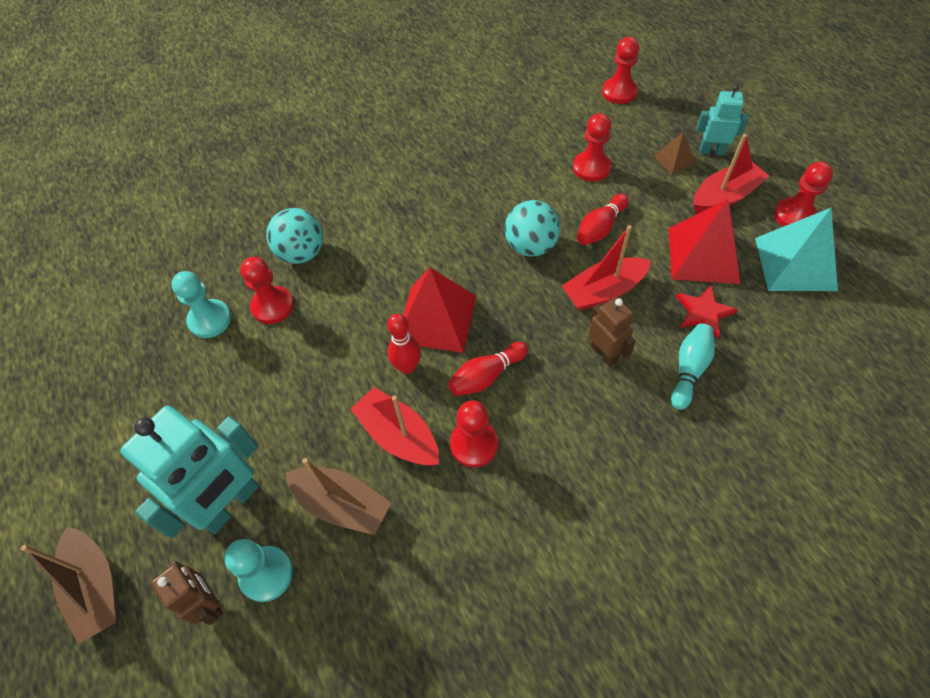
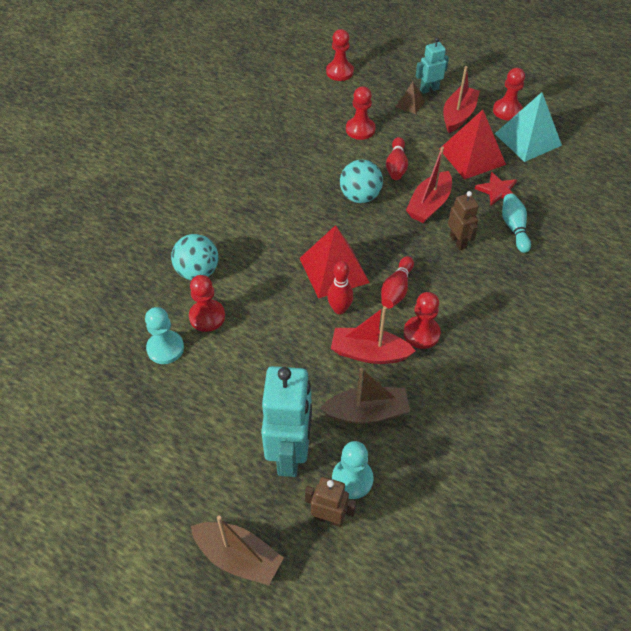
camera: 35 degrees left, 5 degrees down
(604, 353) = (458, 241): brown robot -> brown robot turned 45 degrees clockwise

